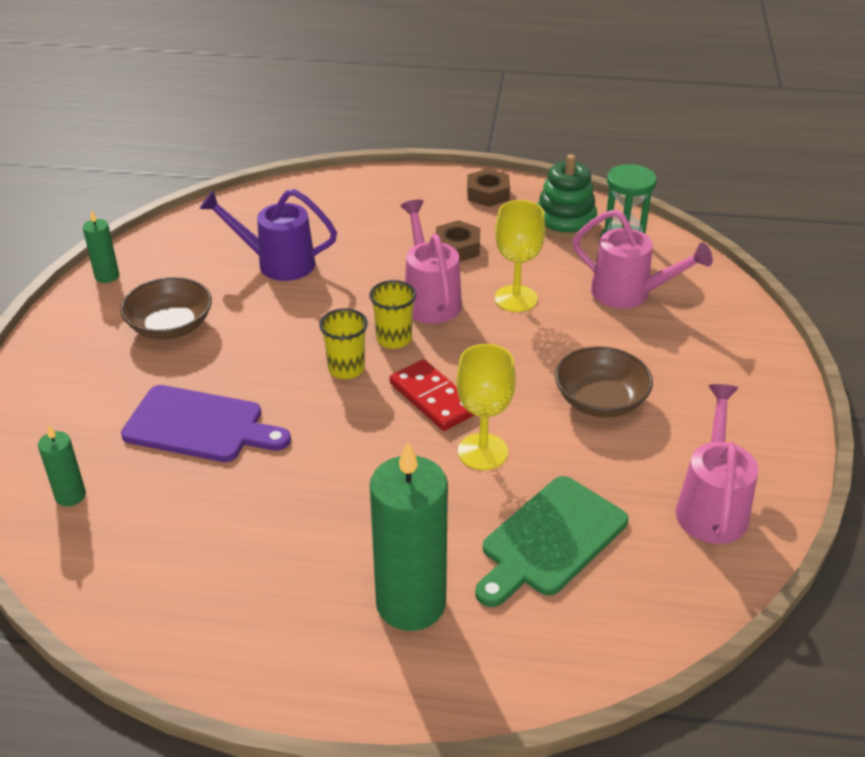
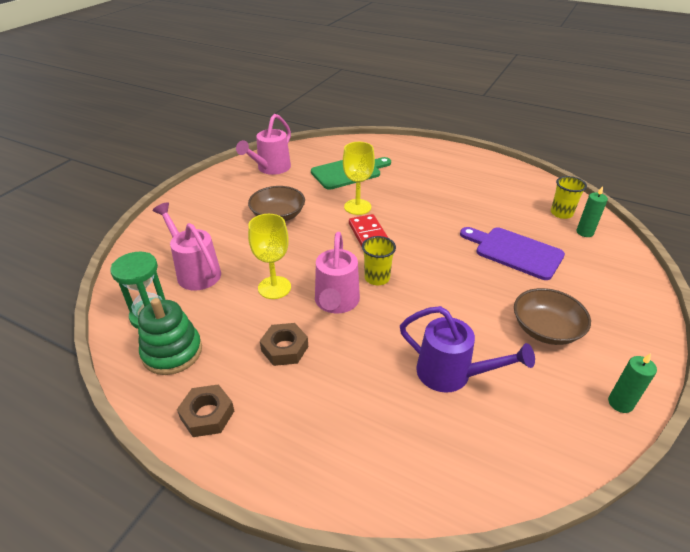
camera: 160 degrees left, 0 degrees up
(346, 368) = (416, 265): yellow cup -> yellow cup (561, 213)
(411, 603) = (418, 166): green candle -> none

